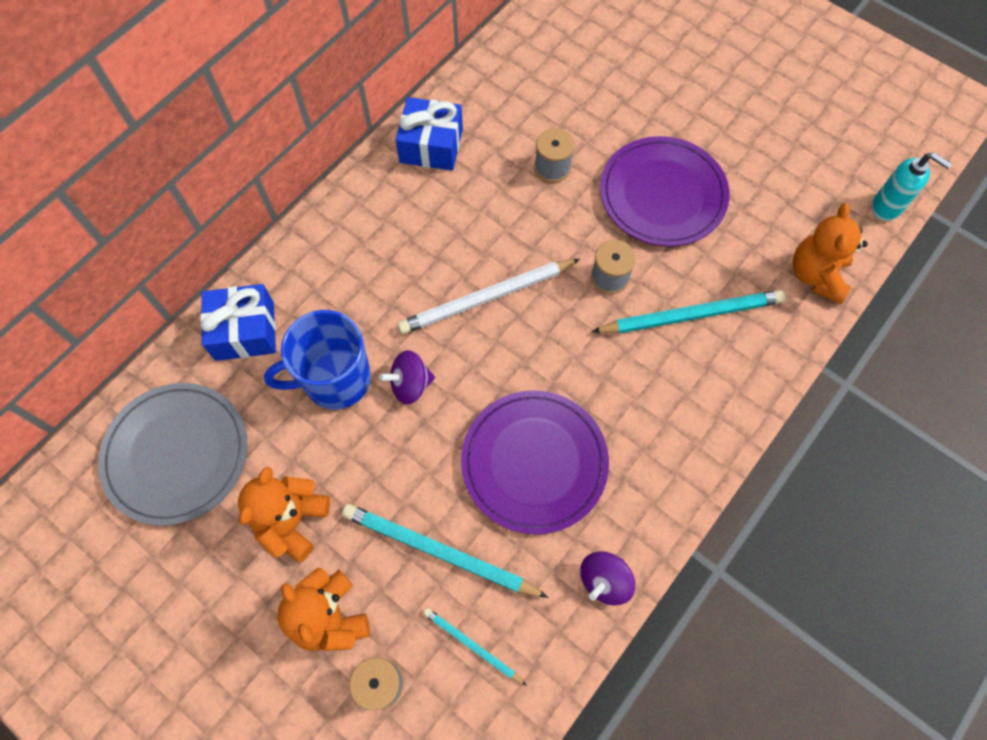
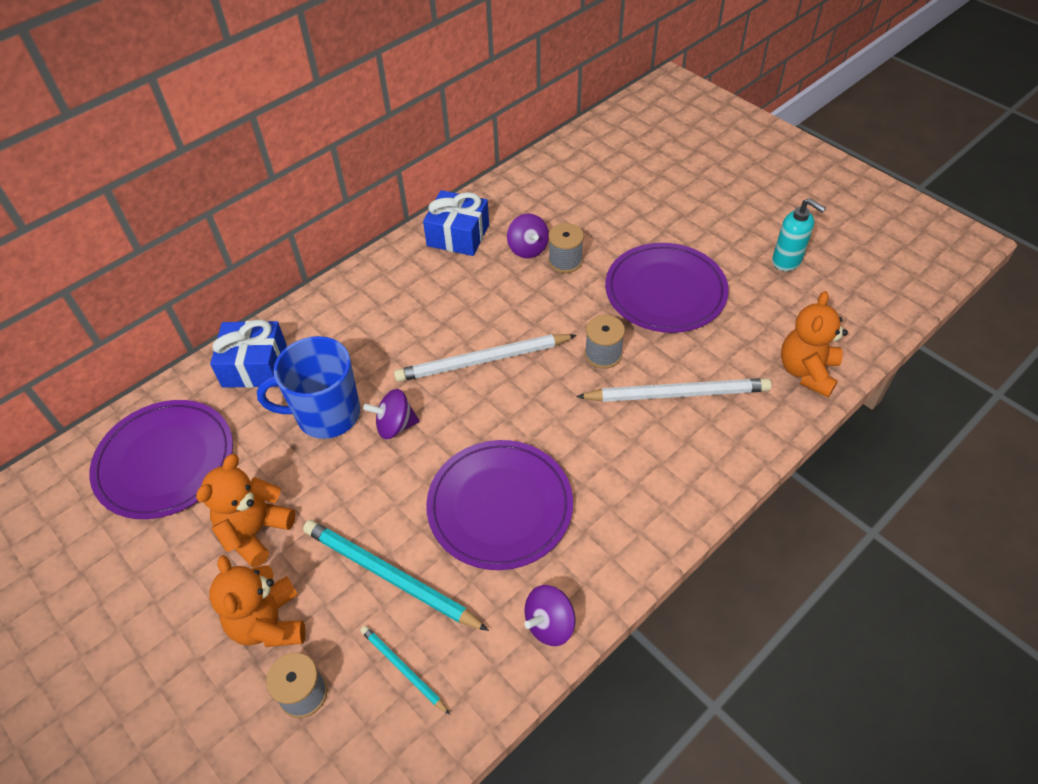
camera: 10 degrees right, 15 degrees down
(176, 454) = (165, 461): grey plate -> purple plate
(510, 156) = (528, 249): none -> purple spinning top
(691, 315) = (677, 393): turquoise pencil -> white pencil
(886, 207) = (884, 320): turquoise soap dispenser -> turquoise soap dispenser (787, 261)

